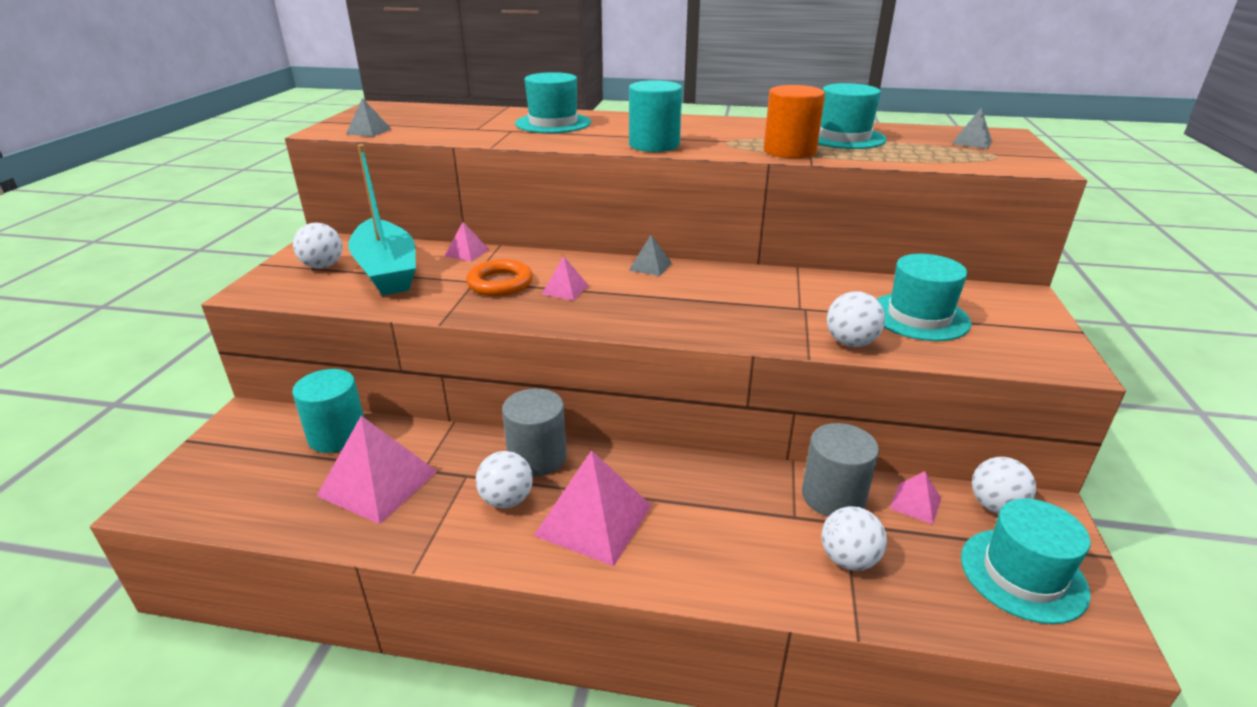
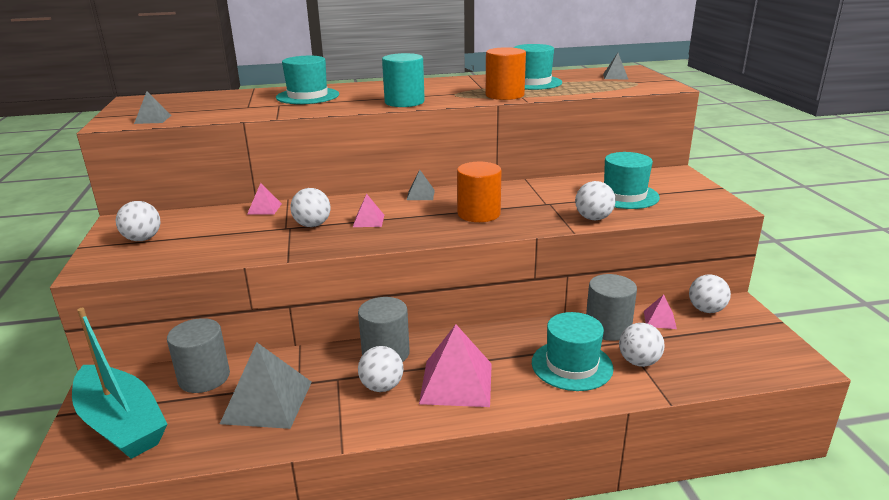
camera: 20 degrees left, 5 degrees down
(337, 435) = (204, 377): turquoise cylinder -> grey cylinder
(378, 483) = (267, 402): pink pyramid -> grey pyramid
(387, 271) = (206, 233): turquoise boat -> turquoise boat (121, 424)
(500, 283) = (312, 225): orange ring -> white ball
(702, 306) = (479, 214): none -> orange cylinder
(1023, 574) = (742, 343): turquoise hat -> turquoise hat (572, 365)

